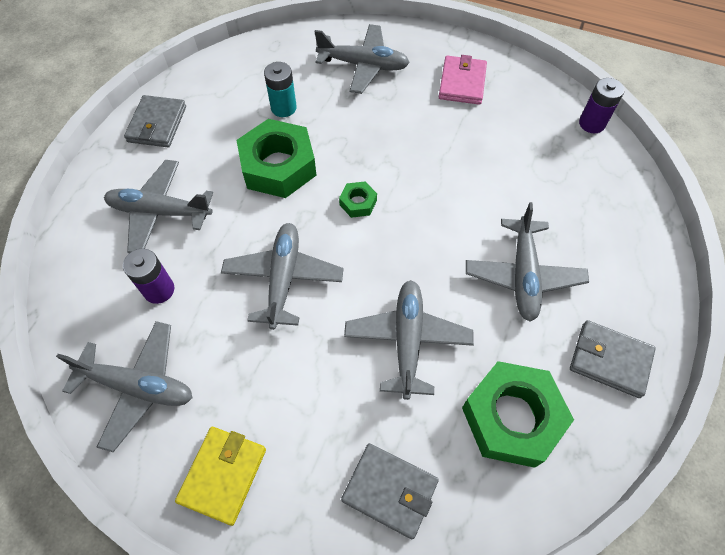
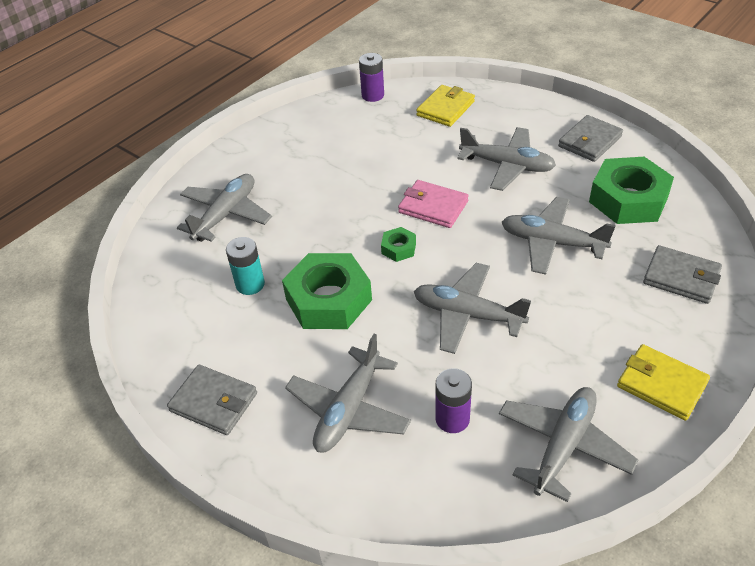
camera: 70 degrees left, 15 degrees down
(390, 490) = (681, 277): grey wallet -> grey wallet turned 75 degrees clockwise
(462, 83) = (288, 154): pink wallet -> pink wallet (433, 207)
(601, 195) = (445, 108): none -> yellow wallet

